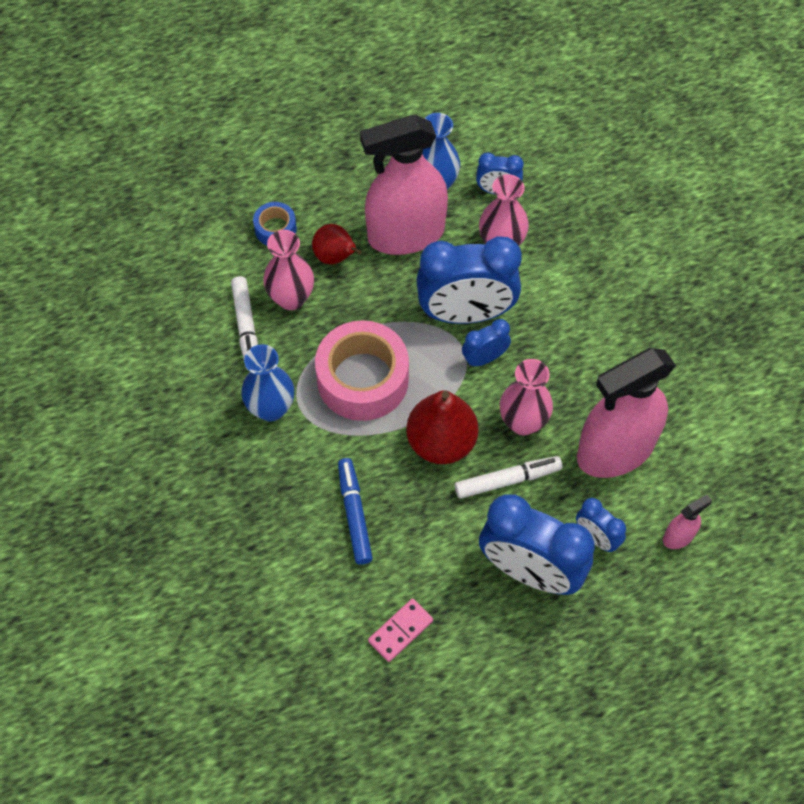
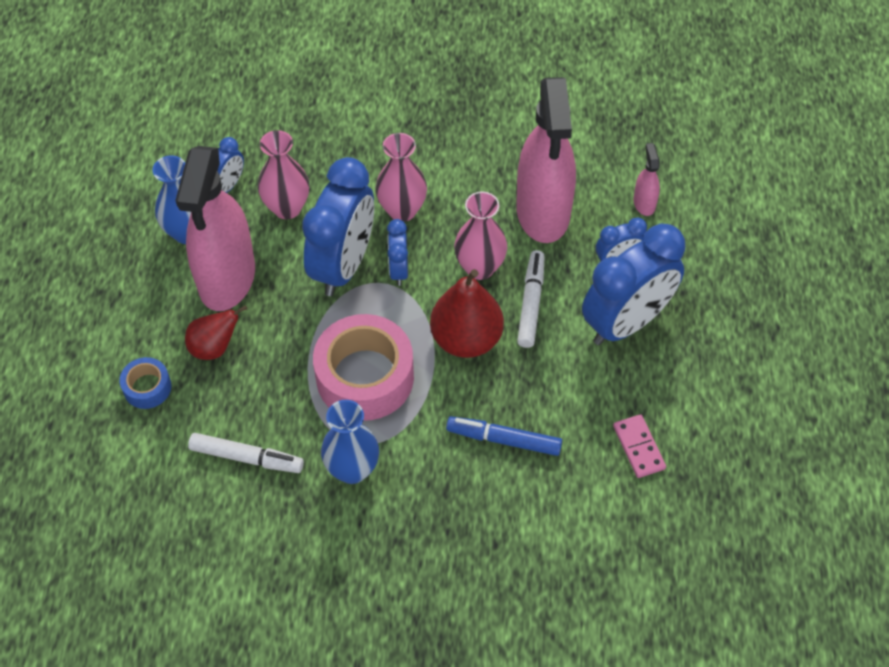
camera: 65 degrees left, 5 degrees down
(291, 298) = (238, 404): pink vase -> pink vase (402, 210)

